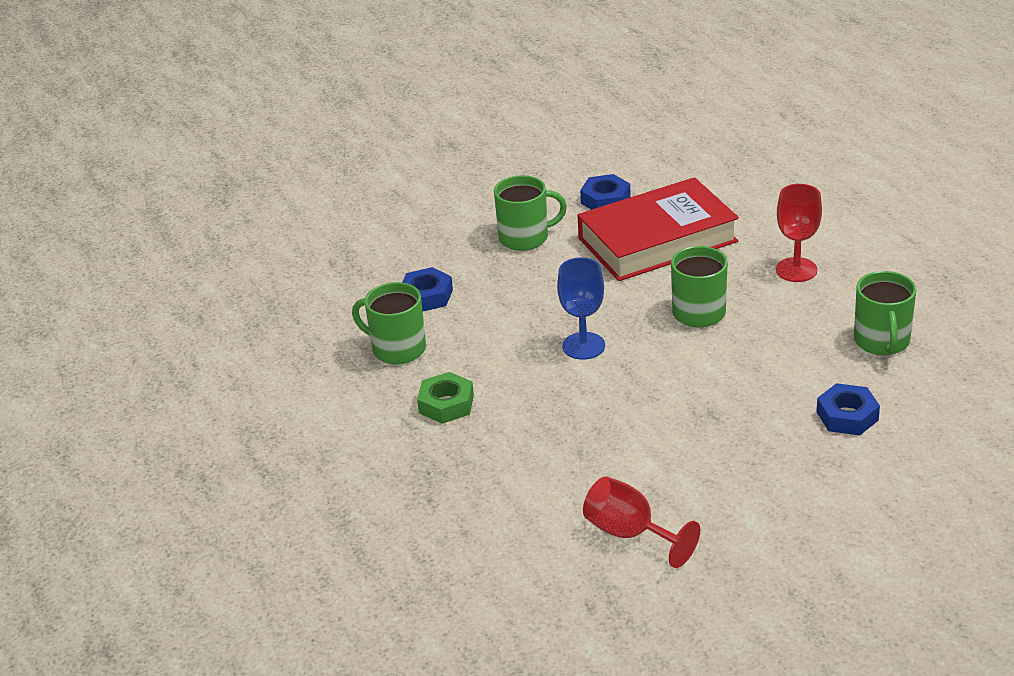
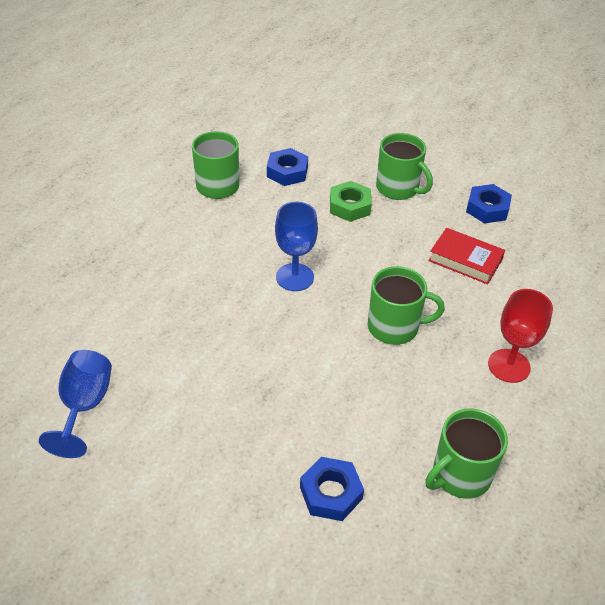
camera: 50 degrees right, 10 degrees up
(446, 404) = (173, 236): green nut -> green nut (349, 206)
(630, 534) = (84, 406): red goblet -> blue goblet
(657, 240) = (465, 260): red book -> red book, size x0.50

